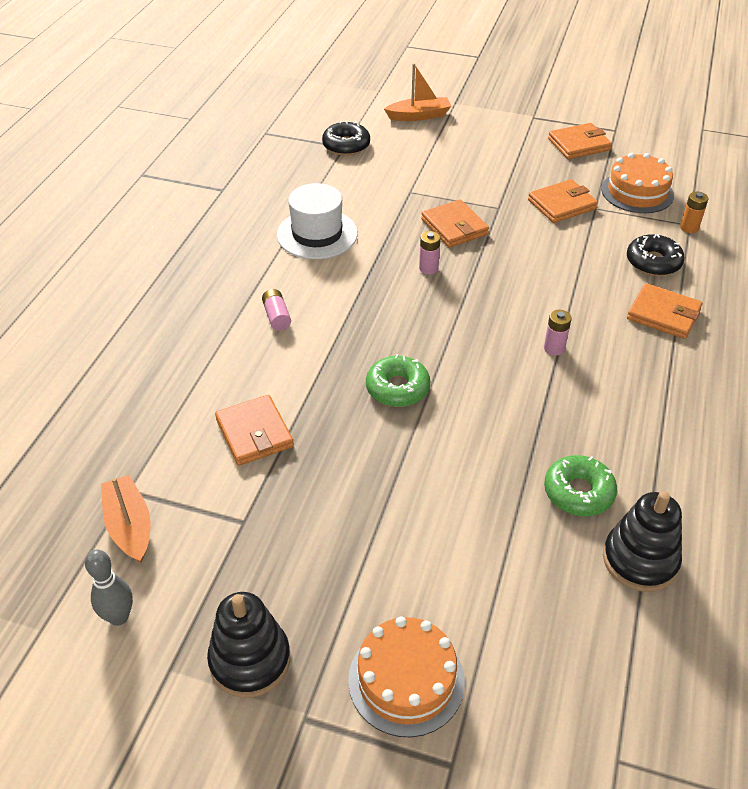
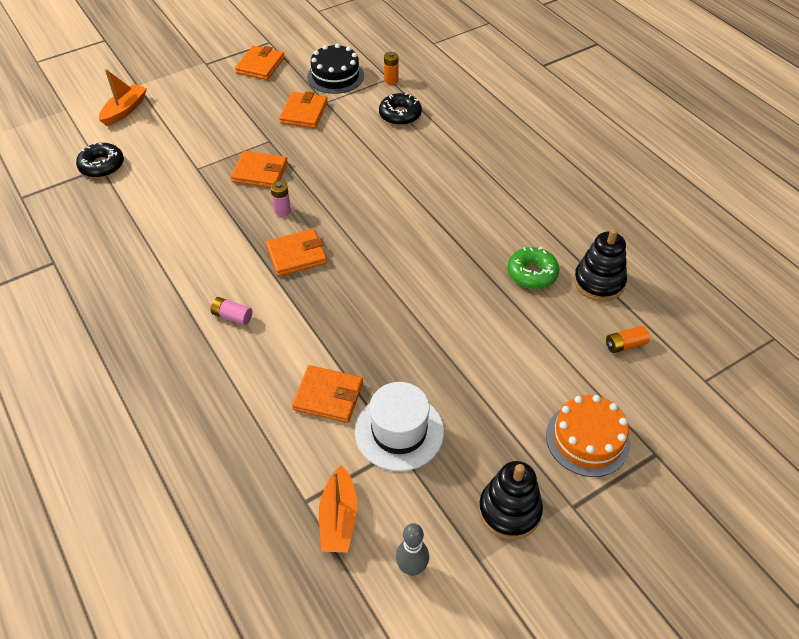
camera: 50 degrees left, 5 degrees up
(129, 526) = (339, 518): orange boat -> orange boat turned 105 degrees counterclockwise
(317, 234) = (176, 242): white hat -> white hat (399, 431)
(397, 388) = (370, 297): green donut -> none
(554, 348) = (418, 205): pink battery -> none
(577, 640) = (625, 345): none -> orange battery
(637, 192) = (335, 76): orange cake -> black cake
(663, 314) = (444, 142): orange wallet -> orange wallet (297, 255)

